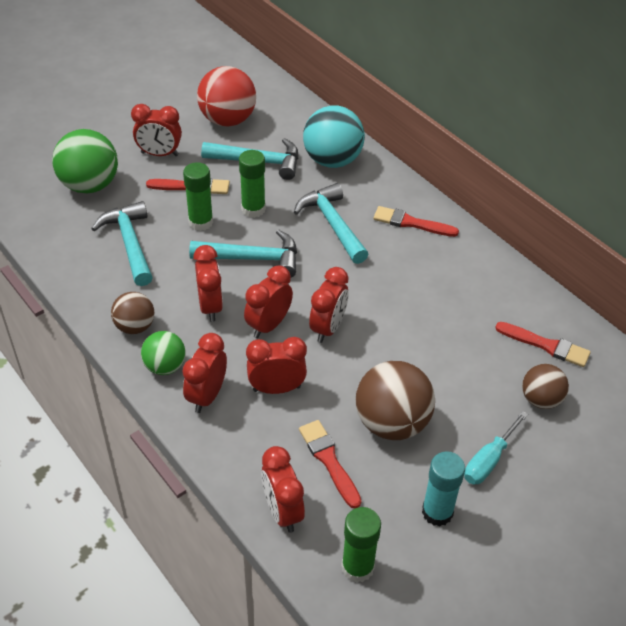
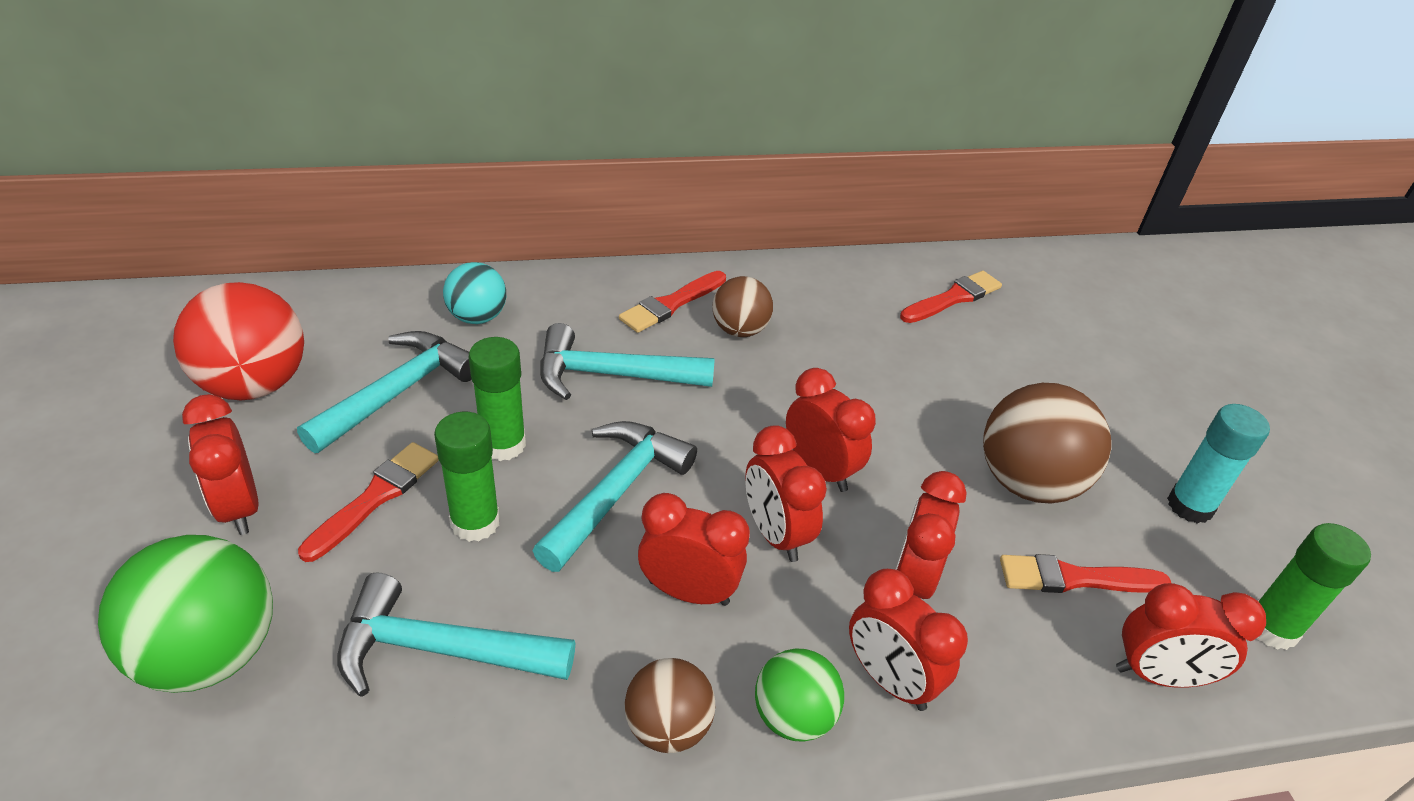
camera: 65 degrees left, 5 degrees down
(159, 154) = (239, 507): red clock -> red clock turned 120 degrees clockwise
(332, 160) = (477, 317): turquoise ball -> turquoise ball, size x0.59
(489, 460) = (1117, 423): turquoise screwdriver -> none
(540, 399) = (1035, 340): brown ball -> brown ball (739, 330)

